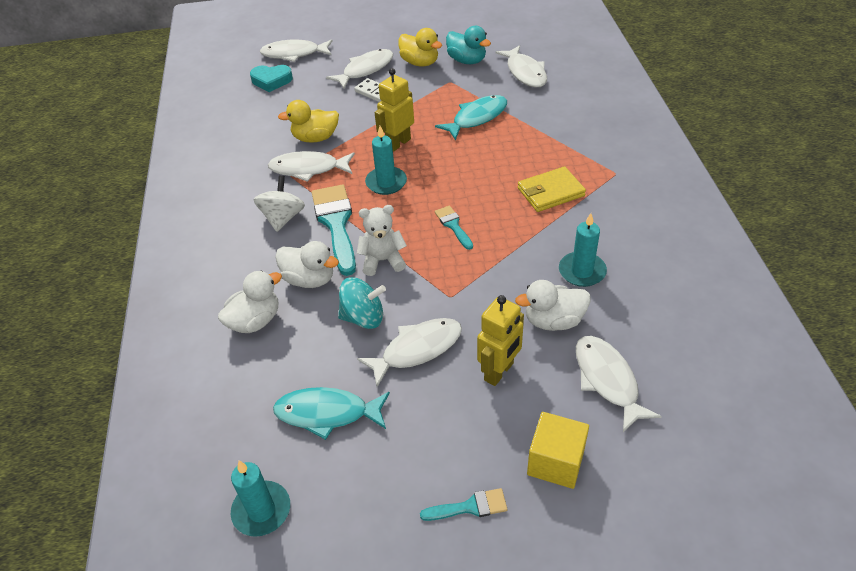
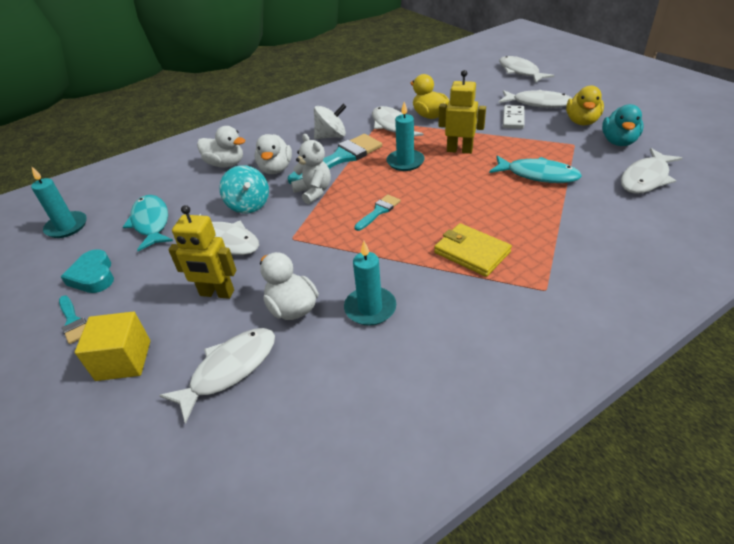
camera: 65 degrees right, 5 degrees down
(271, 81) = (477, 77): turquoise heart -> turquoise heart (93, 276)

